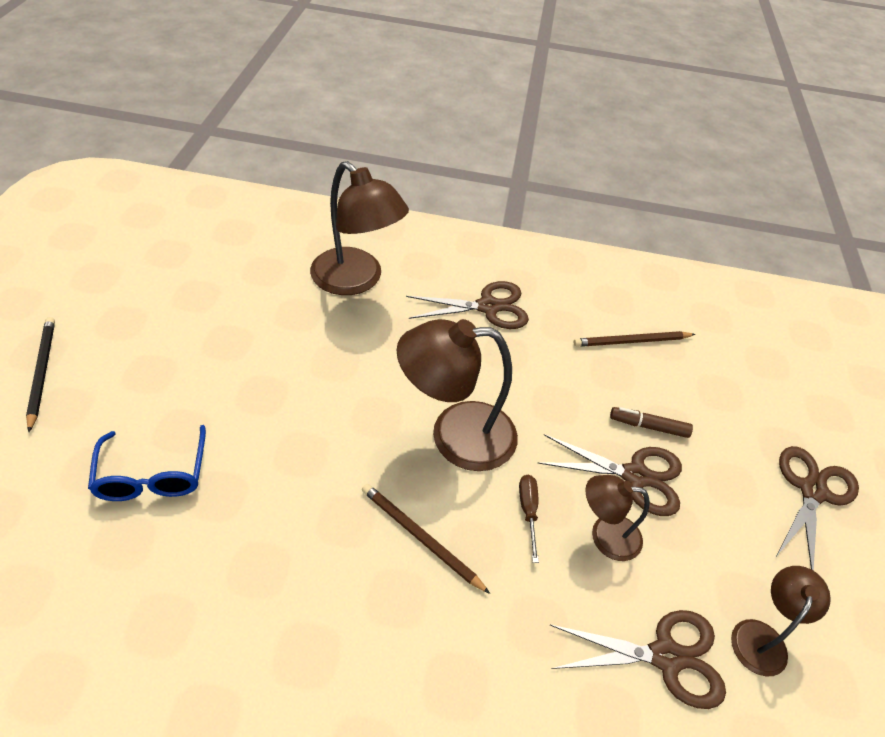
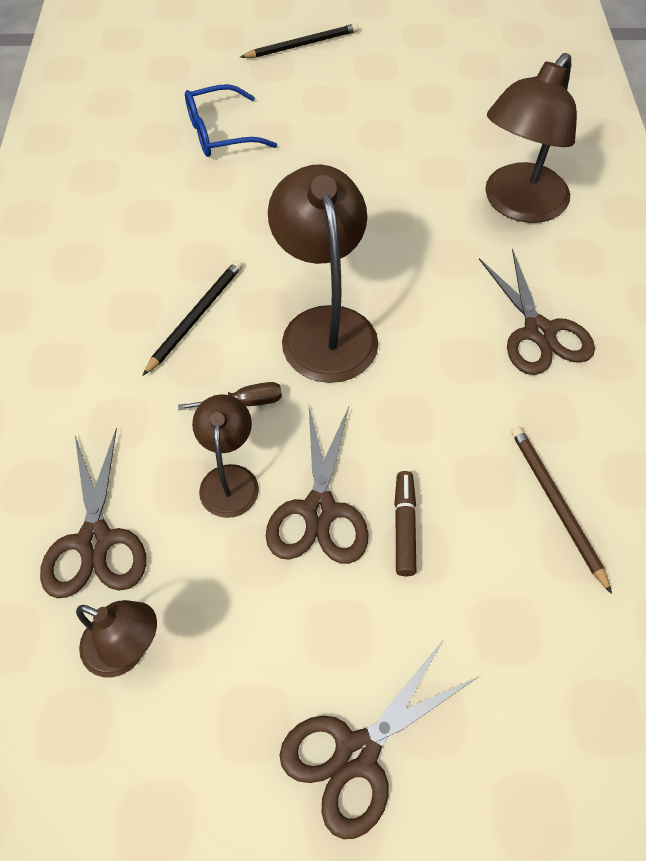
camera: 85 degrees right, 10 degrees up
(420, 537) = (196, 317): brown pencil -> black pencil
(812, 491) = (356, 754): brown scissors -> brown scissors turned 120 degrees clockwise

